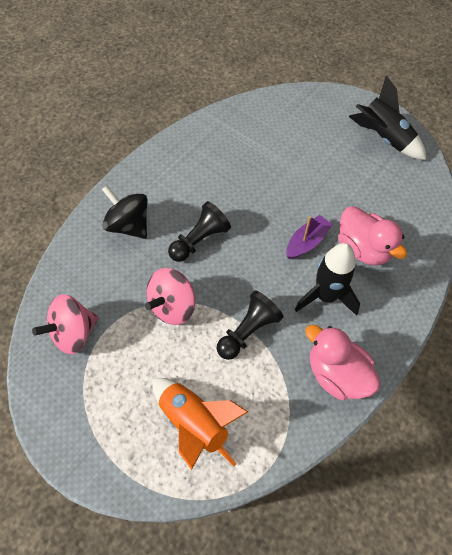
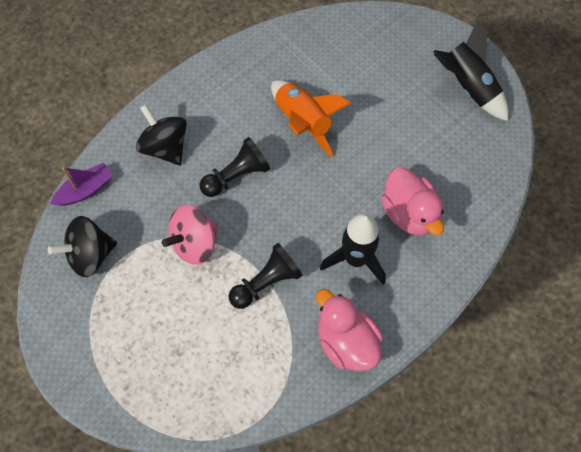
camera: 10 degrees right, 5 degrees up
(74, 333) = (90, 255): pink spinning top -> black spinning top
(194, 423) = (193, 366): orange rocket -> orange rocket (303, 122)
(306, 242) = (350, 196): purple boat -> purple boat (85, 190)

